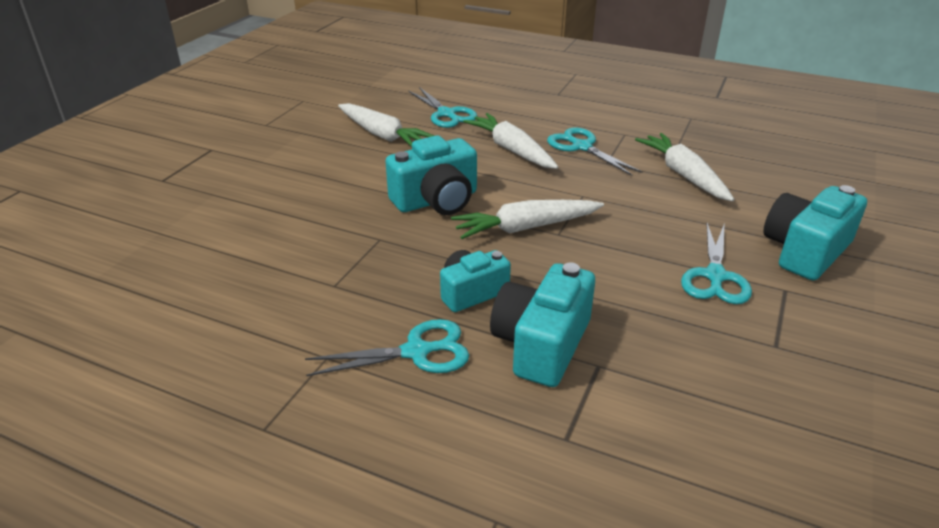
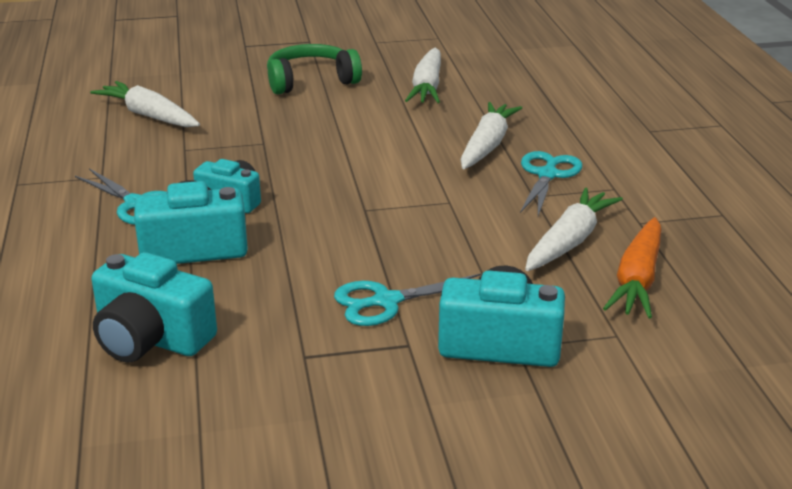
camera: 55 degrees right, 5 degrees down
(293, 176) = (311, 81): none -> green headphones
(436, 200) = (349, 144): turquoise camera -> turquoise camera (151, 339)
(446, 114) = (511, 97): turquoise scissors -> none
(526, 228) = (355, 193): white carrot -> white carrot (149, 116)
(752, 173) = (637, 279): none -> orange carrot

